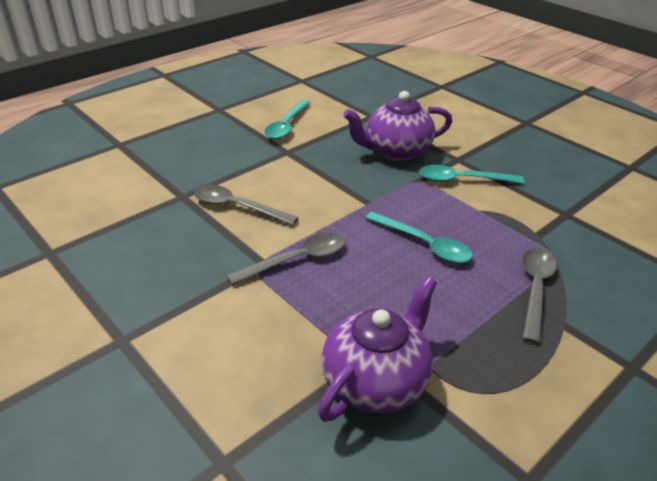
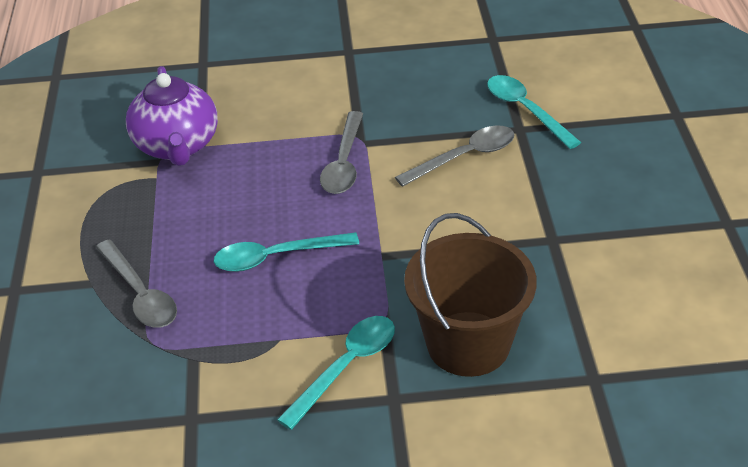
camera: 130 degrees right, 5 degrees up
(286, 125) = (626, 268): turquoise spoon -> turquoise spoon (526, 110)
(396, 151) = (468, 344): purple teapot -> brown bucket

